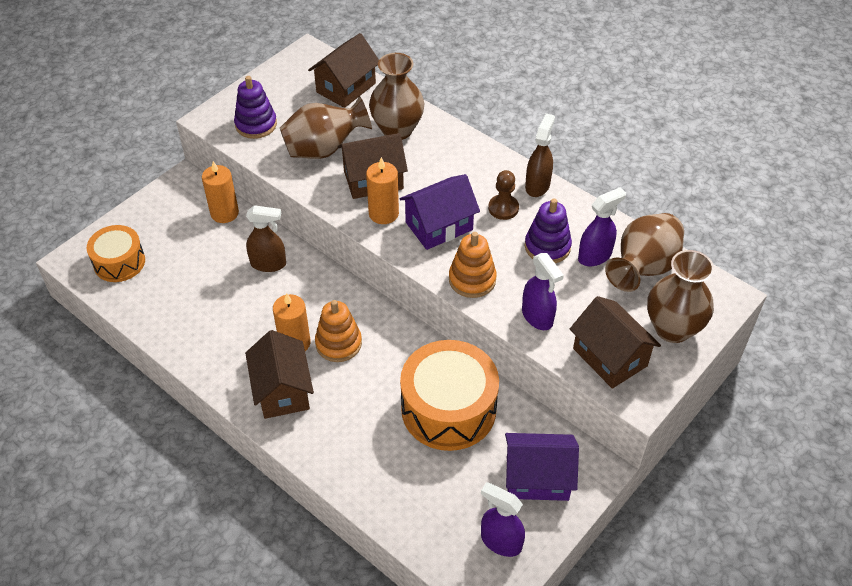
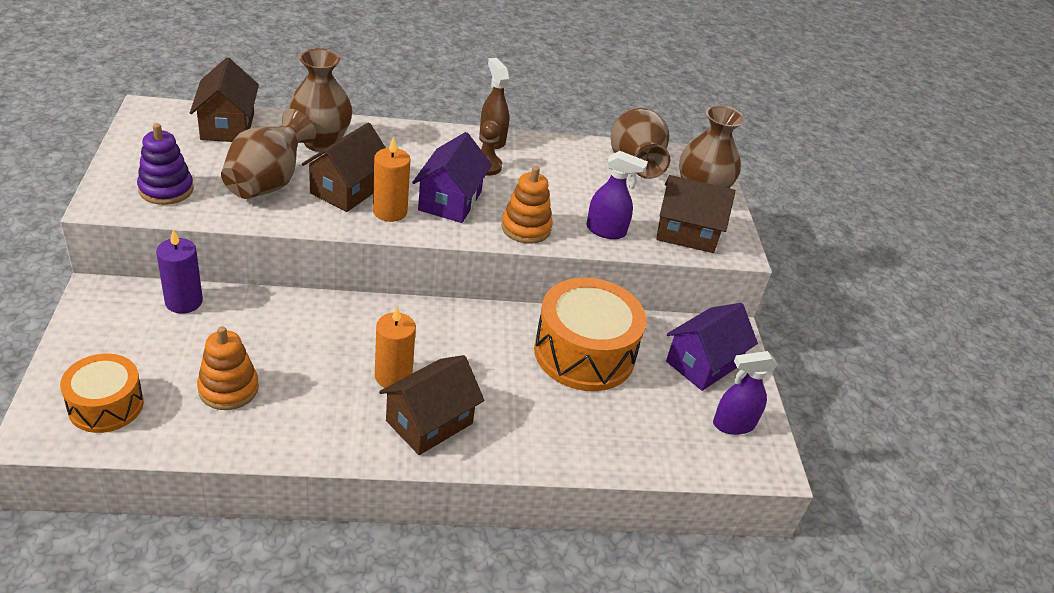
camera: 50 degrees left, 10 degrees down
(224, 213) = (184, 302): orange candle -> purple candle
(268, 264) = (286, 323): brown spray bottle -> none
(282, 390) = (429, 422): brown house -> brown house turned 75 degrees counterclockwise
(338, 343) = (434, 354): orange stacking toy -> orange stacking toy (228, 388)
(547, 247) = (552, 179): purple stacking toy -> none
(595, 256) = (593, 170): purple spray bottle -> none

